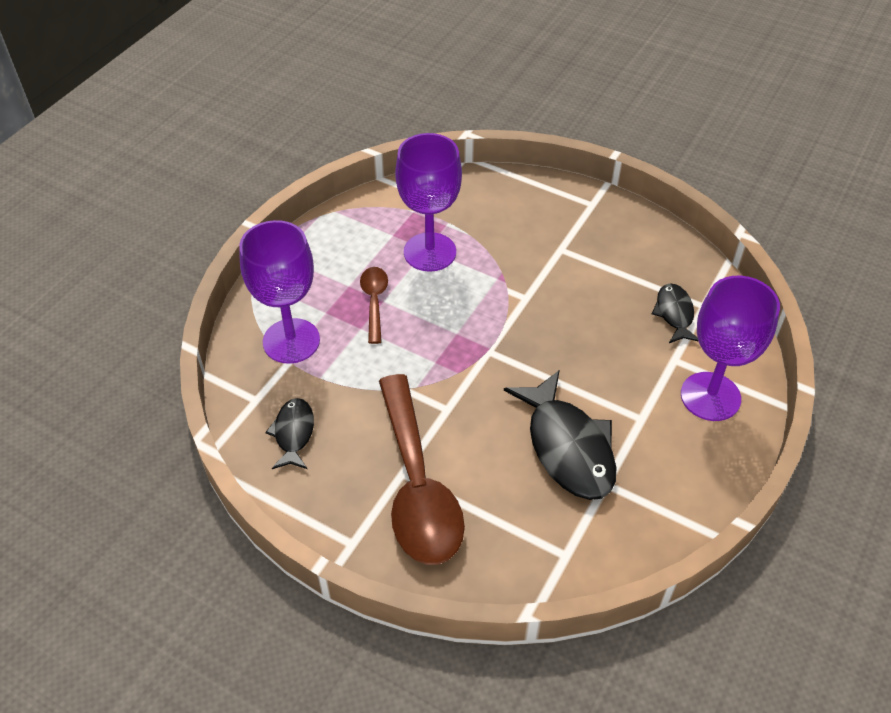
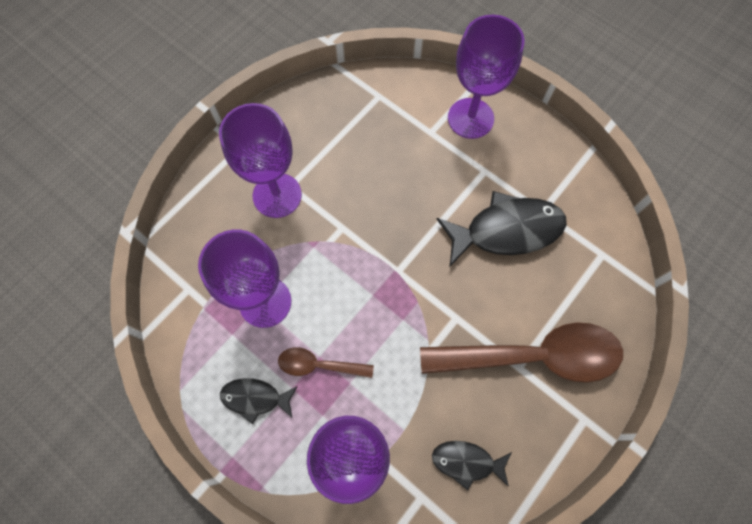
camera: 80 degrees left, 20 degrees up
(546, 241) = (277, 195): none -> purple goblet
(674, 314) = (384, 119): black fish -> black fish (255, 398)

